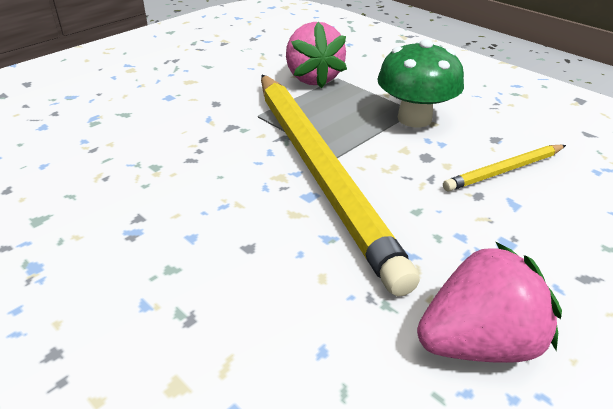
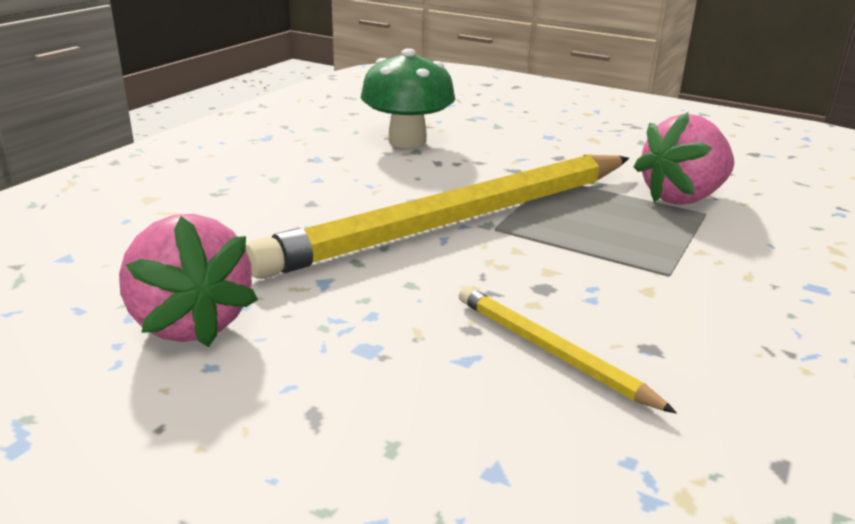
camera: 75 degrees right, 10 degrees down
(414, 118) = (643, 274): green mushroom -> green mushroom (407, 141)

